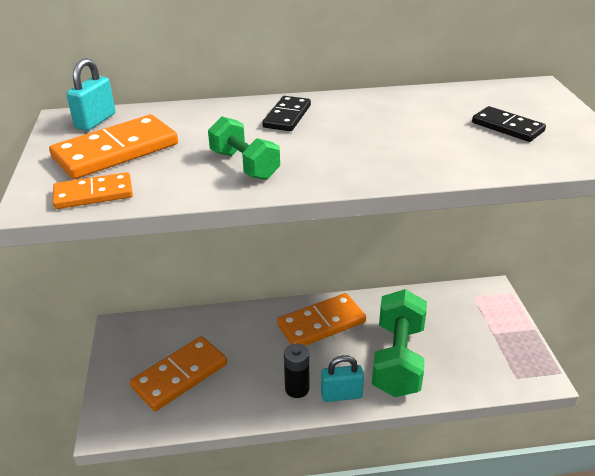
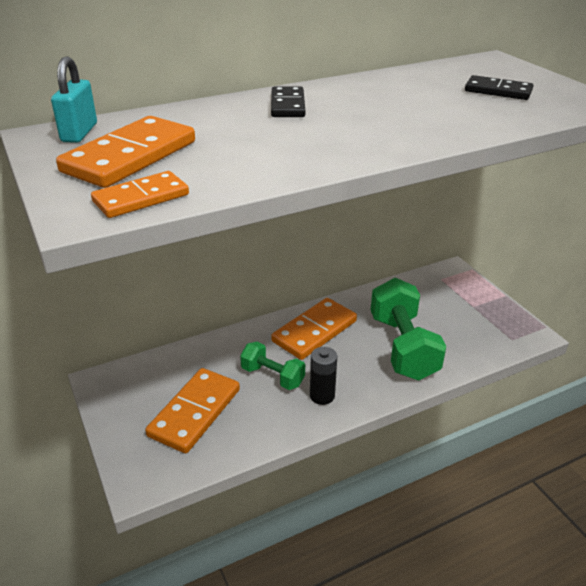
camera: 20 degrees left, 0 degrees up
(244, 165) = (283, 150): green dumbbell -> green dumbbell (272, 376)
(341, 395) = (367, 391): turquoise padlock -> none

